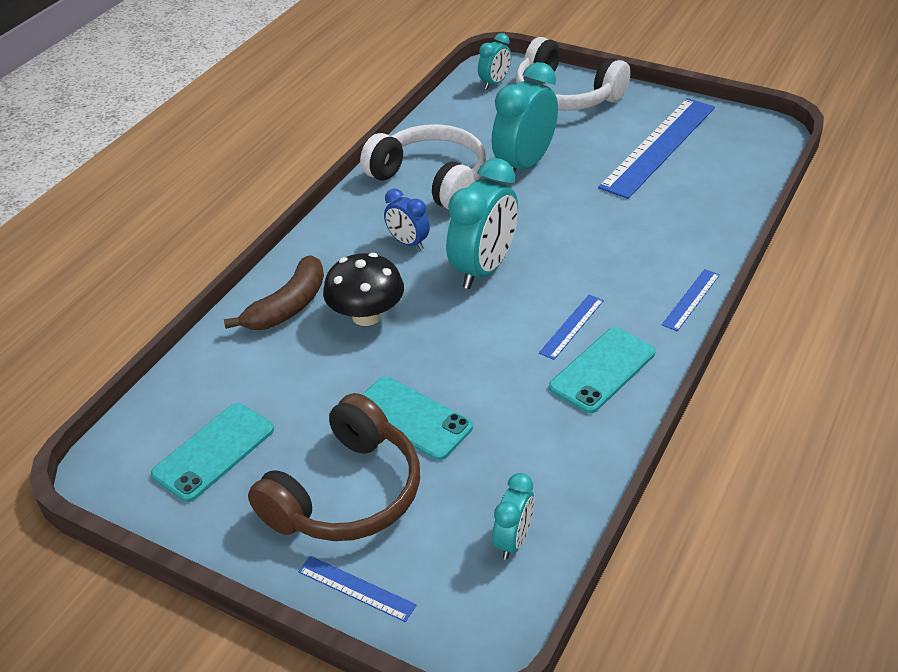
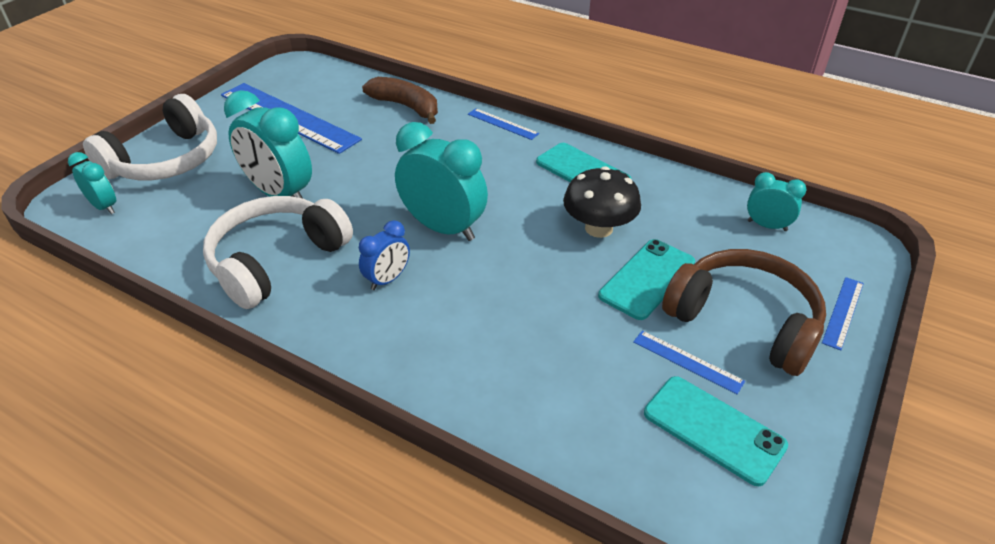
camera: 90 degrees left, 0 degrees up
(288, 306) = (481, 378): brown banana -> brown banana (406, 106)
(366, 316) = (503, 311): black mushroom -> black mushroom (598, 228)
(571, 326) = (529, 182): blue ruler -> blue ruler (687, 361)

